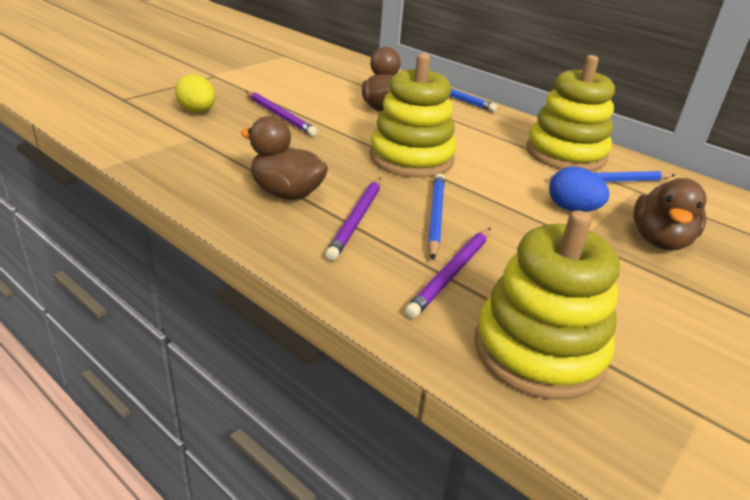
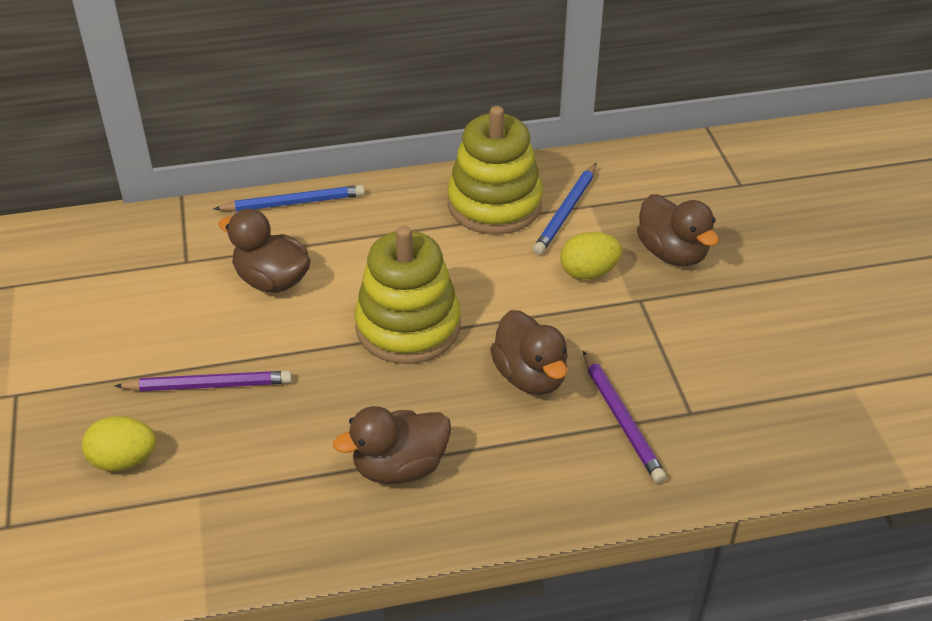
camera: 50 degrees left, 10 degrees up
(356, 220) = (492, 438): purple pencil -> none
(435, 217) = (530, 376): blue pencil -> brown duck
(538, 350) = (745, 427): yellow stacking toy -> none
(572, 209) = (589, 272): blue egg -> yellow egg

